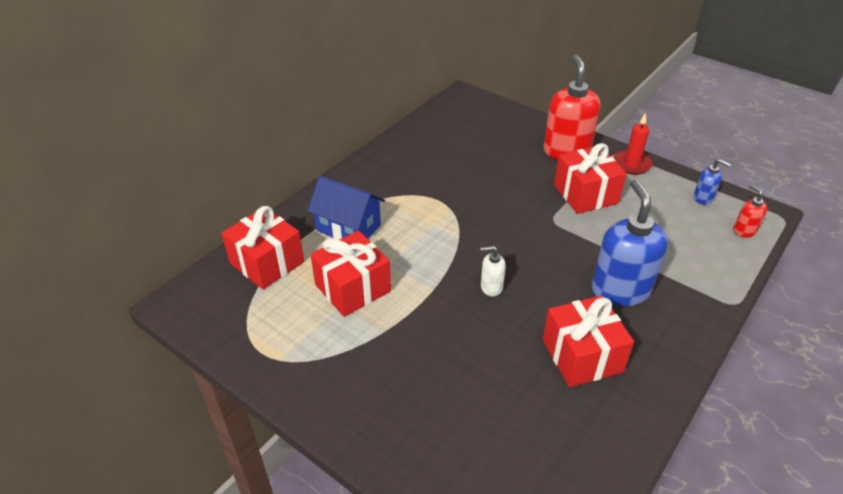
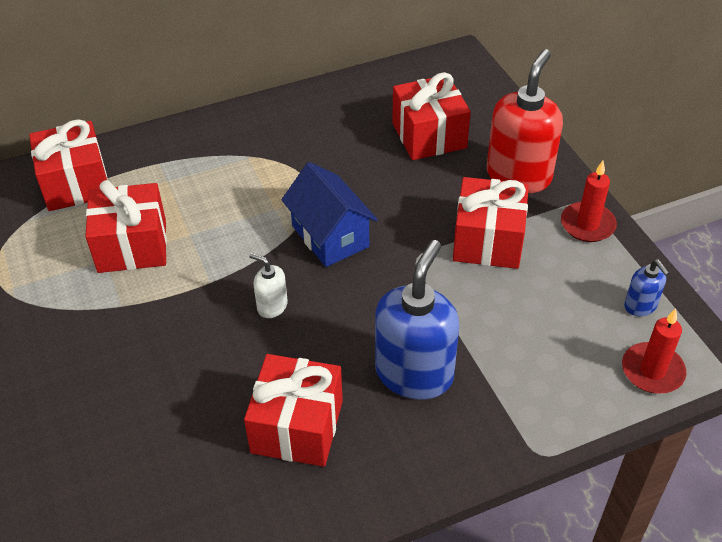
camera: 30 degrees right, 5 degrees up
(348, 228) = (185, 177): blue house -> blue house (330, 236)
(490, 146) = (429, 135): none -> red gift
(744, 230) = (652, 371): red soap dispenser -> red candle

